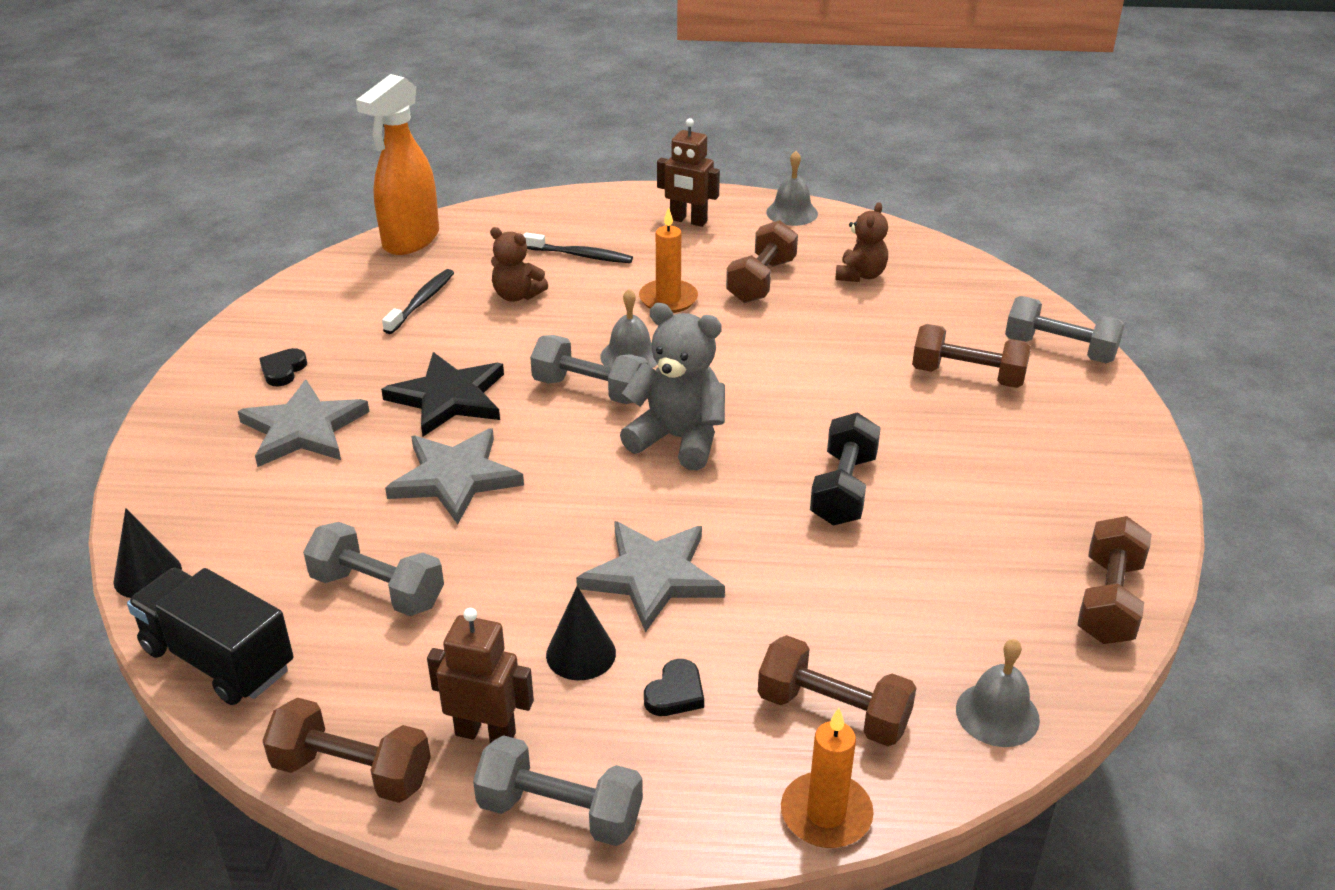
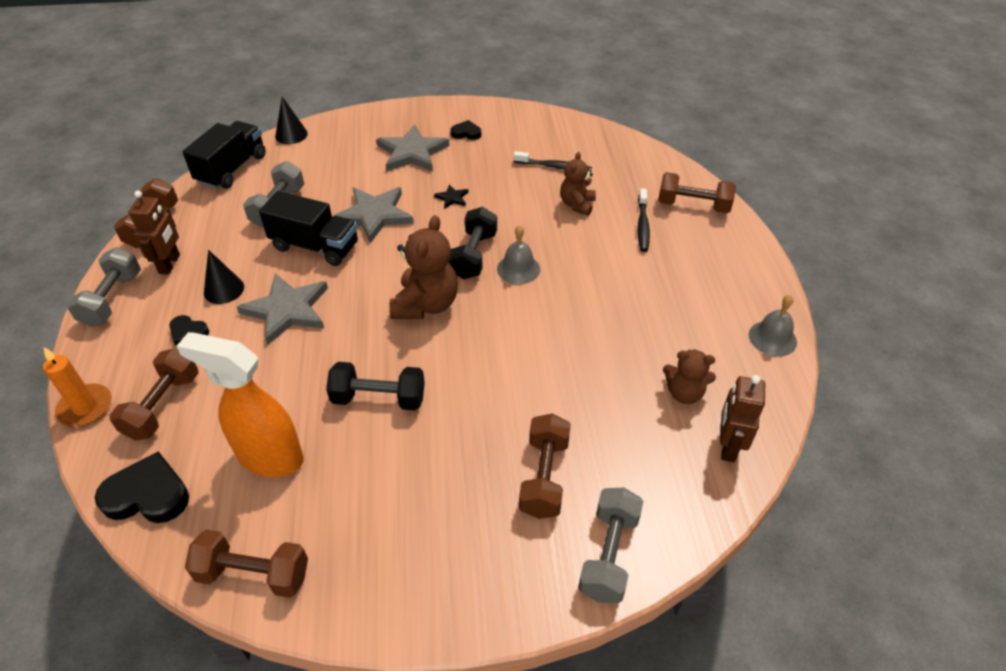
camera: 80 degrees right, 10 degrees up
(410, 241) = (627, 147): orange spray bottle -> orange spray bottle (269, 457)
(449, 398) = (452, 198): black star -> black star, size x0.45
(508, 545) = (315, 246): none -> black truck
(590, 390) = (473, 255): grey dumbbell -> black dumbbell
(668, 299) = (599, 278): orange candle -> none
(678, 439) = (426, 305): grey teddy bear -> brown teddy bear
(688, 221) = (723, 275): brown robot -> brown robot (728, 446)
(761, 281) = (647, 328): brown dumbbell -> brown dumbbell (693, 206)
(997, 714) = (147, 495): grey bell -> black heart

